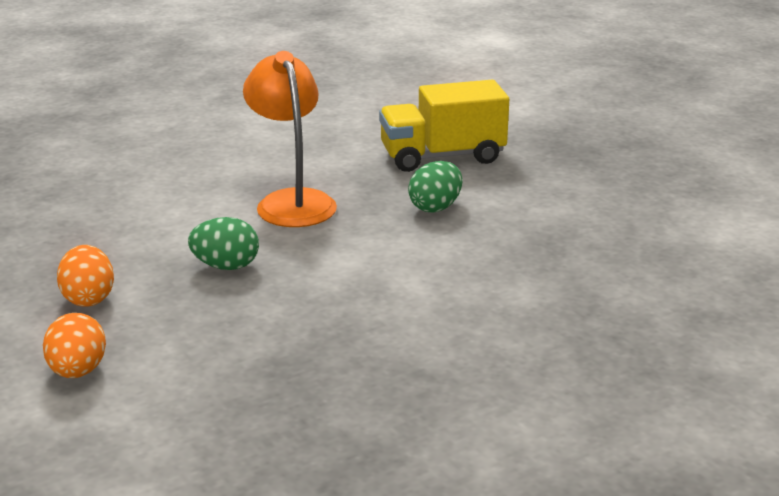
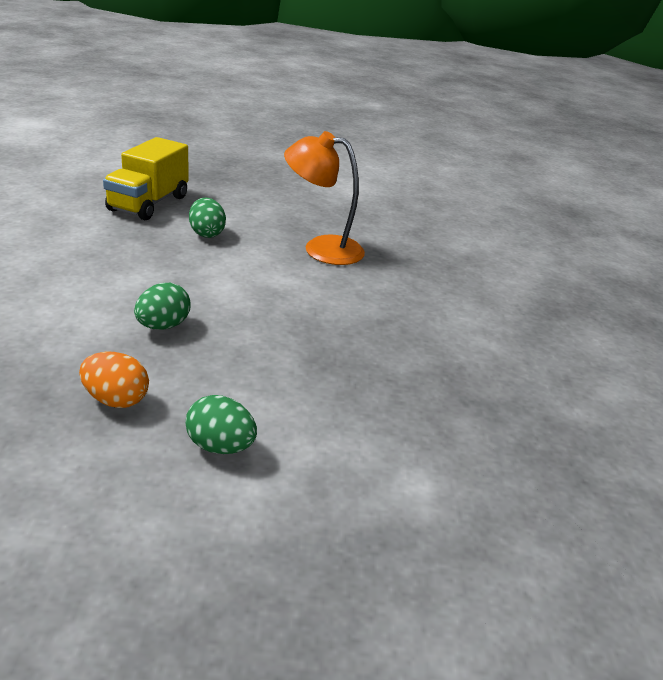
camera: 60 degrees left, 5 degrees up
(77, 371) = (220, 446): orange egg -> green egg
(292, 201) = (115, 267): orange lamp -> orange lamp (321, 248)

